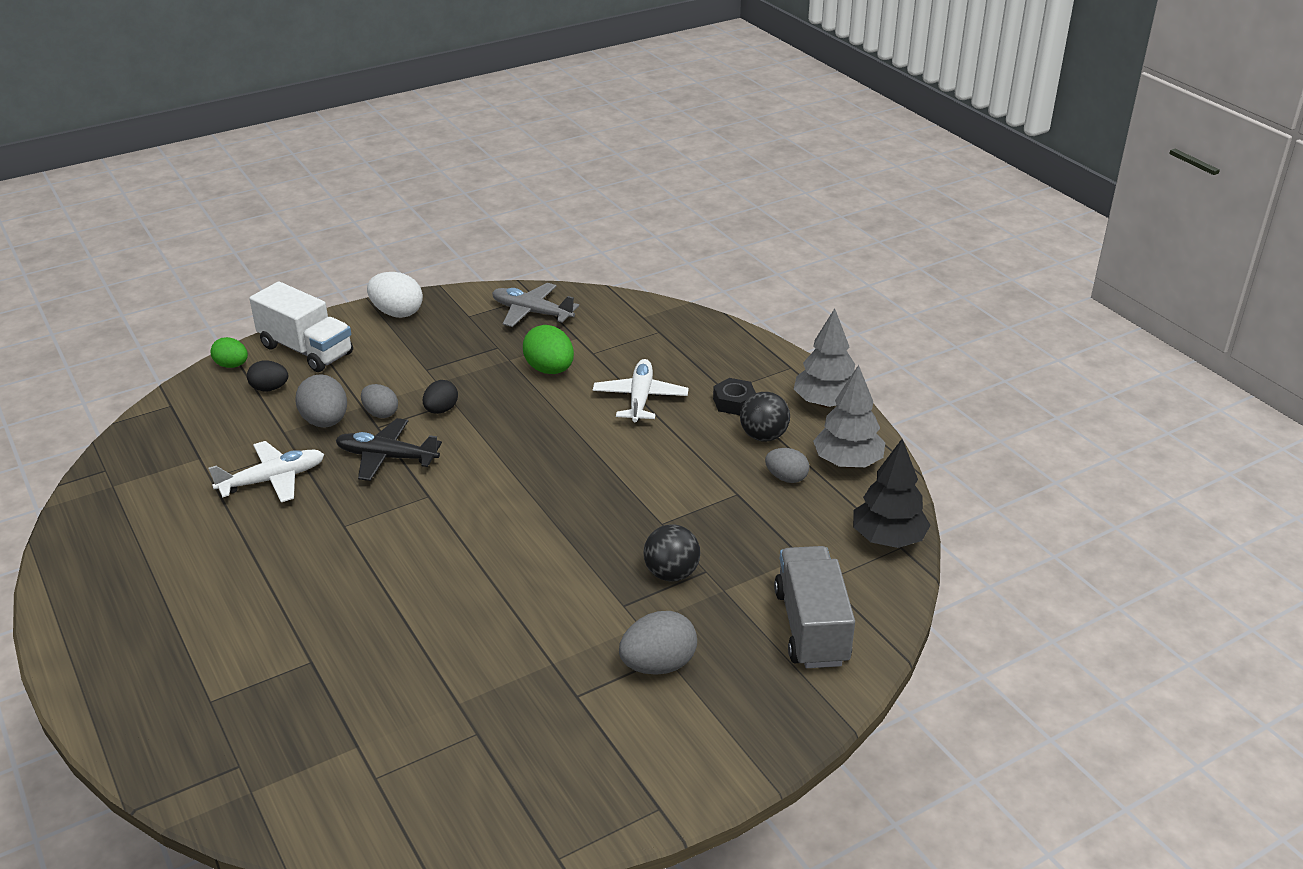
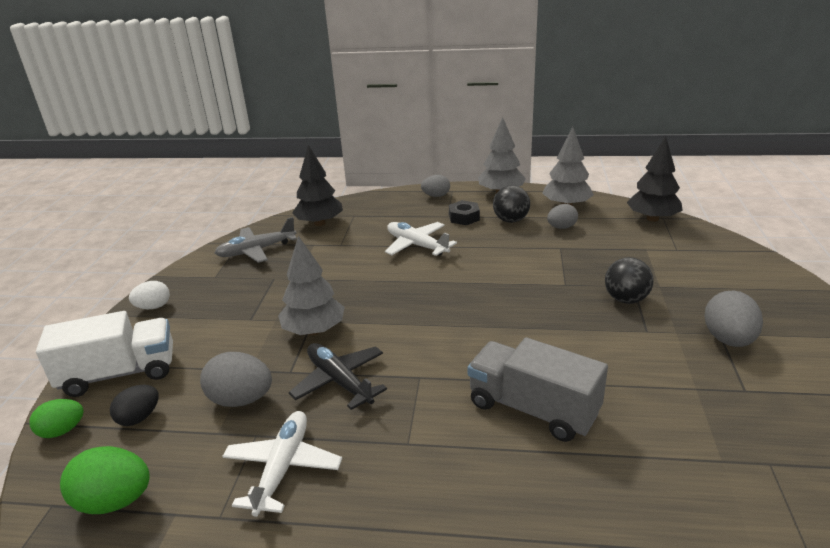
camera: 50 degrees left, 5 degrees down
(381, 413) = (274, 363): grey egg -> grey egg (436, 196)
(386, 457) = (339, 381): black plane -> black plane turned 90 degrees clockwise
(397, 313) = (153, 307): white egg -> white egg, size x0.65
(441, 410) = (314, 330): black egg -> grey tree
(550, 370) = (335, 267): green egg -> green egg (115, 501)
(620, 320) = (320, 223): none -> black tree
(811, 627) = (722, 269): grey truck -> grey truck (533, 409)

